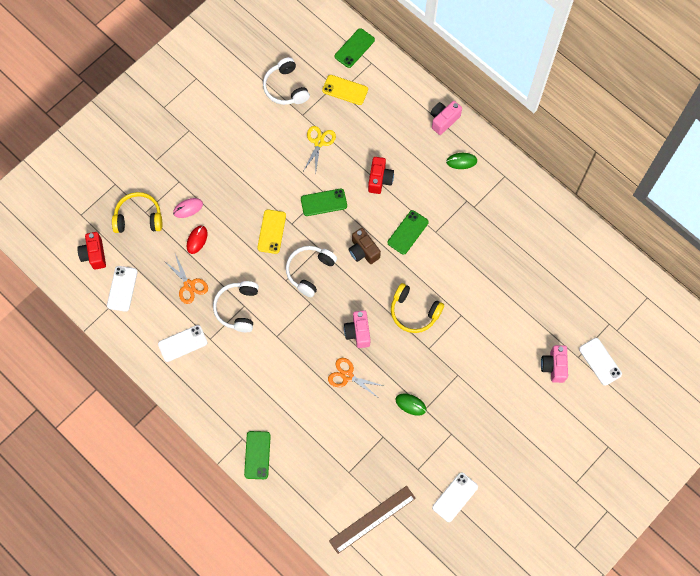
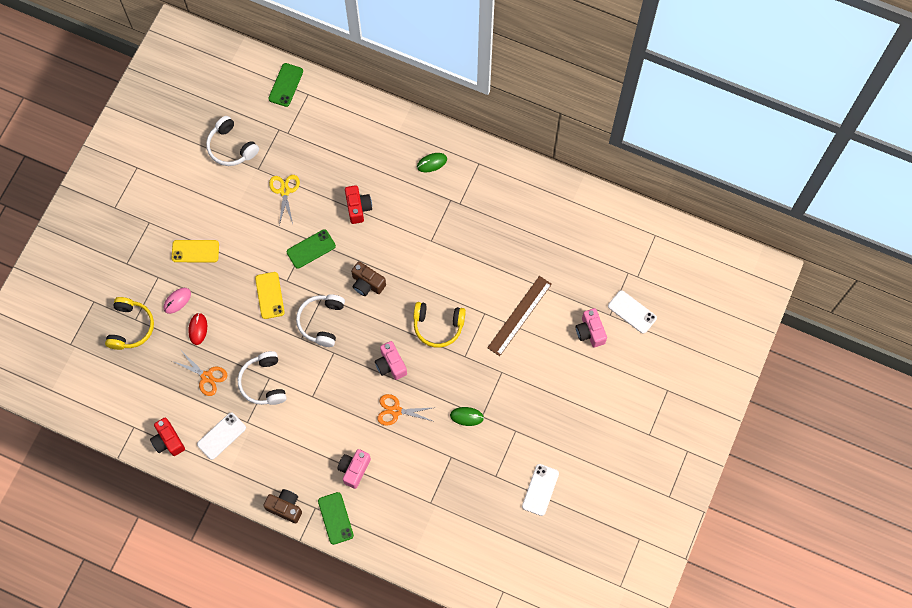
camera: 20 degrees left, 0 degrees up
(94, 255) = (99, 379): red camera -> red camera (168, 441)
(122, 288) = (140, 403): white phone -> none
(138, 218) = (130, 327): yellow headphones -> yellow headphones turned 120 degrees clockwise
(216, 428) = (285, 507): none -> brown camera
(345, 90) = (291, 130): yellow phone -> yellow phone (195, 251)
(372, 519) = (469, 539): brown ruler -> brown ruler (519, 315)
(407, 232) = (404, 250): green phone -> none
(443, 120) = (400, 128): pink camera -> pink camera (354, 469)

